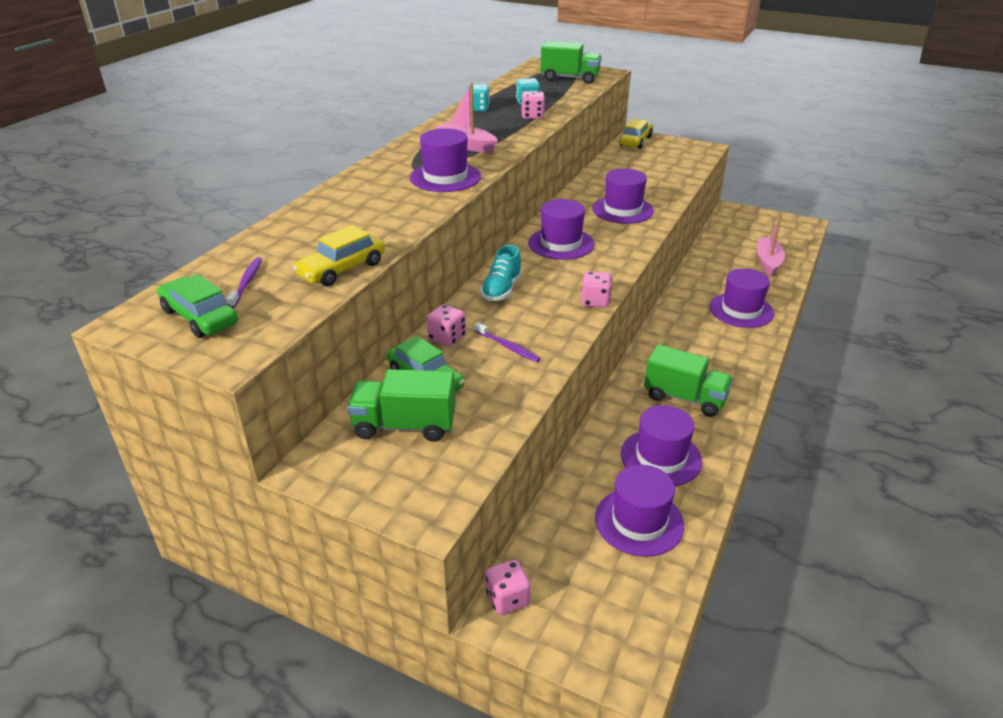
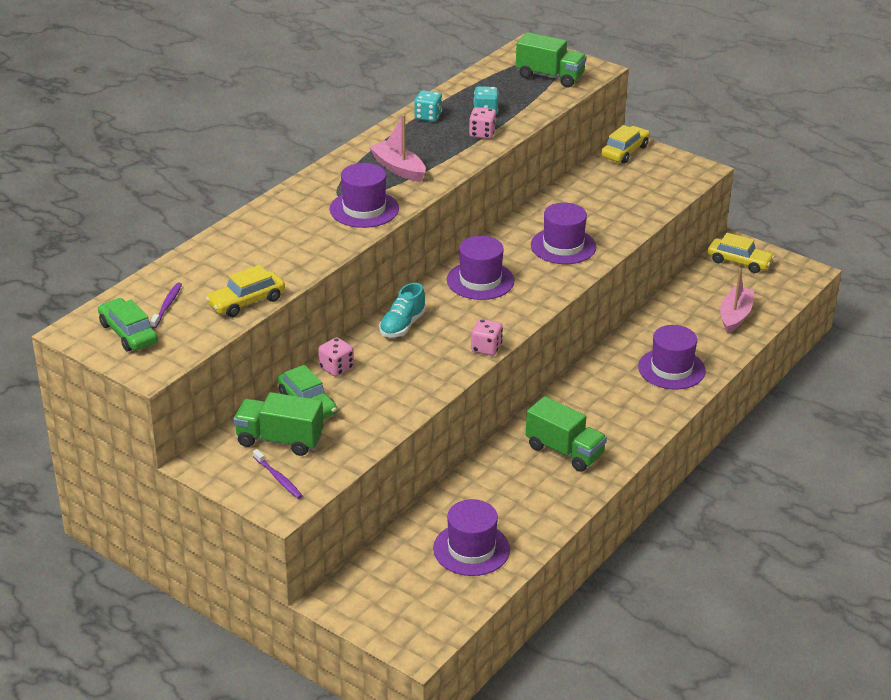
camera: 10 degrees right, 0 degrees up
(507, 598) = (341, 589): pink dice -> none
(508, 347) = (388, 383): purple toothbrush -> purple toothbrush (278, 478)
(661, 457) = (515, 501): purple hat -> none
(745, 222) = (739, 262): none -> yellow car

